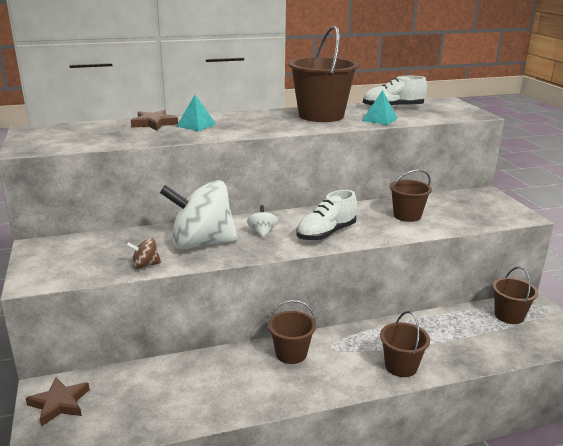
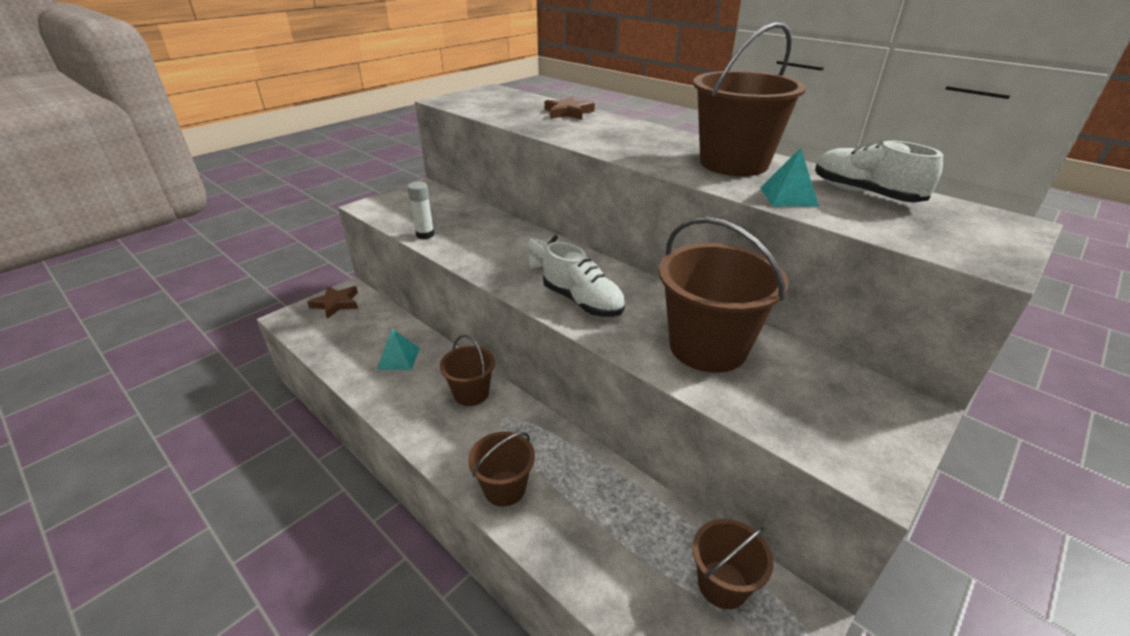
camera: 60 degrees right, 10 degrees up
(145, 265) = (425, 235): brown spinning top -> white glue stick
(196, 125) = (590, 126): turquoise pyramid -> turquoise pyramid (398, 358)
(201, 243) = (488, 243): white spinning top -> none
(326, 233) = (582, 302): white shoe -> white shoe turned 150 degrees counterclockwise
(407, 216) = (707, 347): brown bucket -> brown bucket, size x1.78

